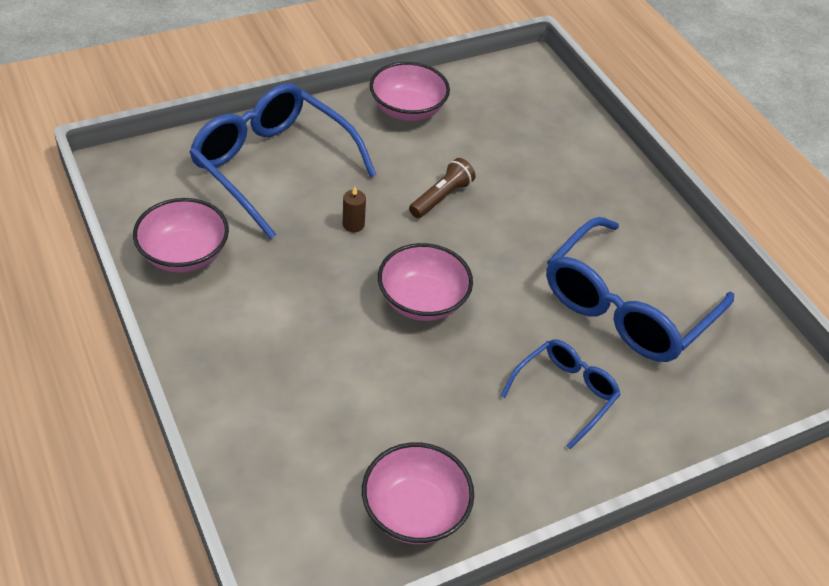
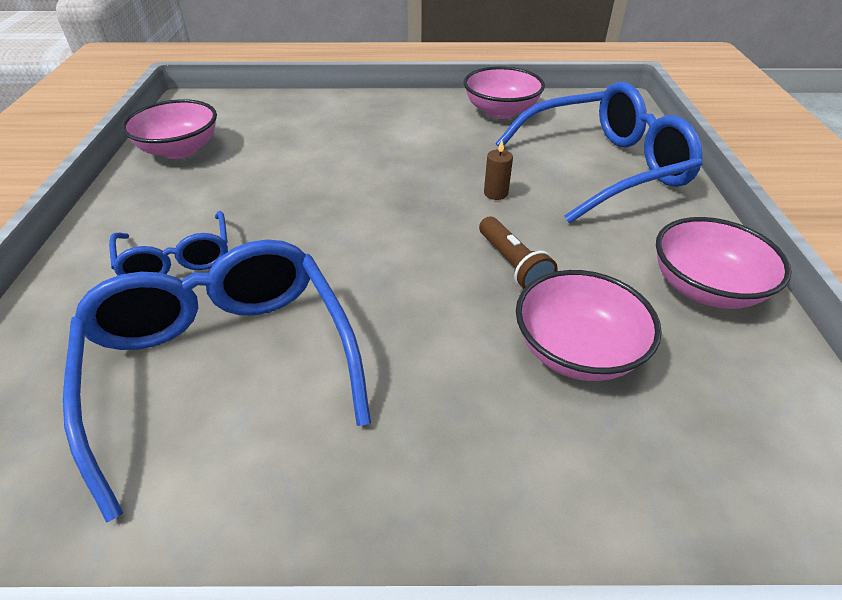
camera: 120 degrees right, 5 degrees down
(422, 301) = (367, 207): pink bowl -> pink bowl (576, 351)

